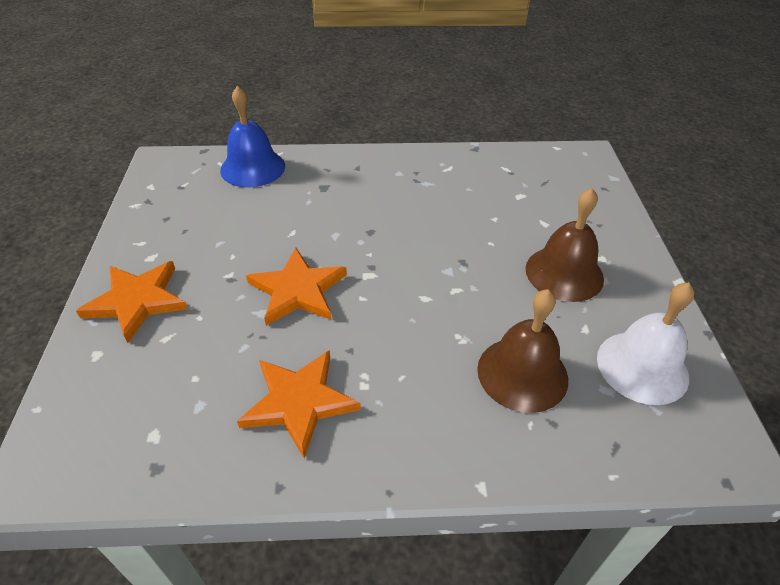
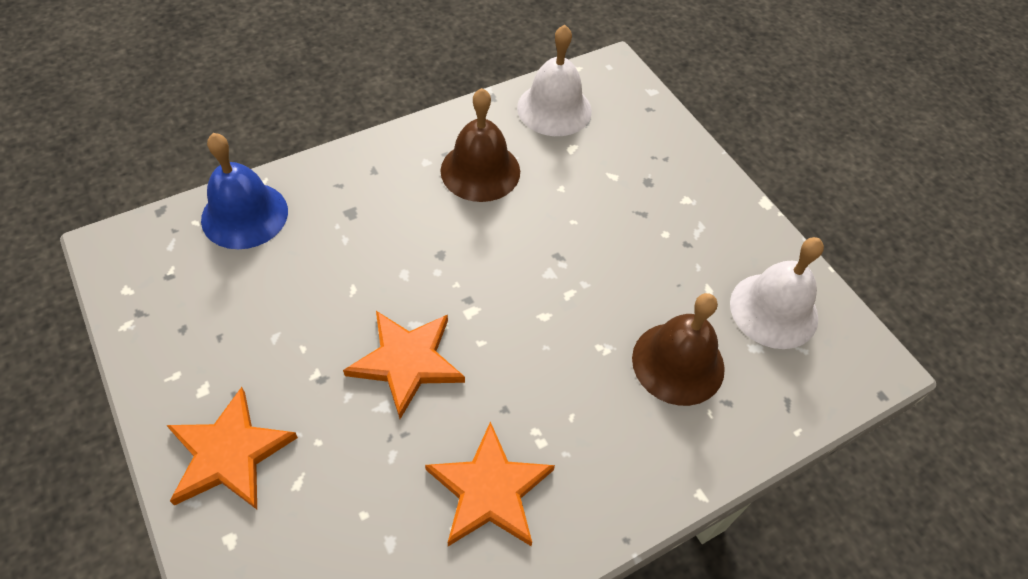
camera: 30 degrees left, 10 degrees up
(521, 167) = (554, 109): none -> white bell
(564, 273) = (661, 232): brown bell -> brown bell (480, 171)

